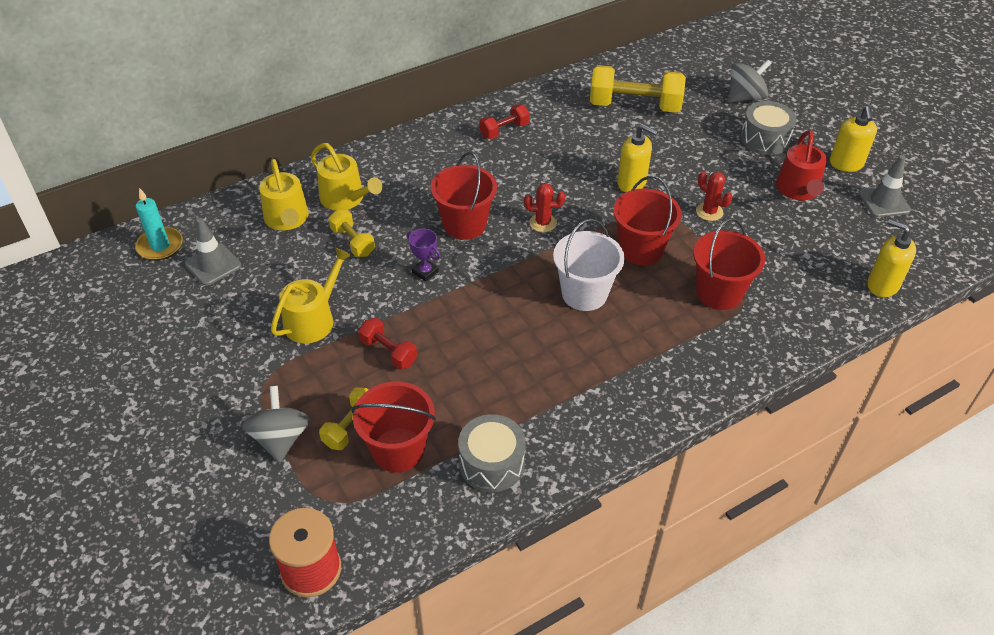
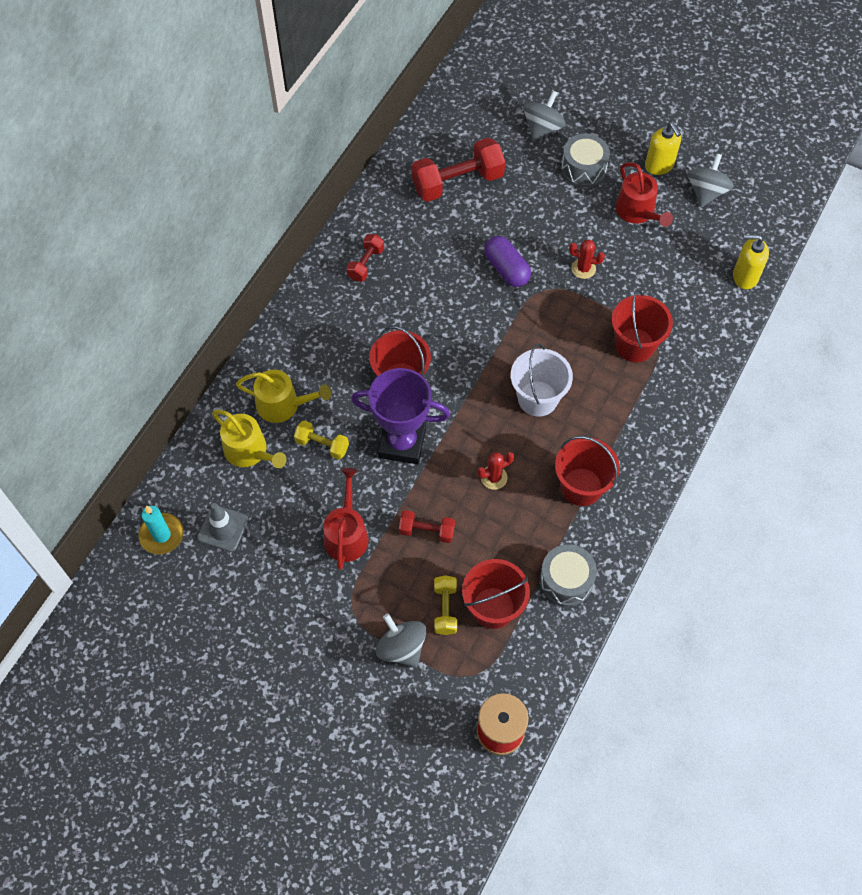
camera: 30 degrees left, 15 degrees up
(313, 319) = (346, 534): yellow watering can -> red watering can
(425, 272) = (402, 443): purple trophy -> purple trophy, size x2.33
(543, 223) = (462, 346): red cactus -> red cactus (494, 477)
(632, 183) = (506, 269): yellow soap dispenser -> purple capsule
(634, 106) = (457, 182): yellow dumbbell -> red dumbbell
(641, 249) = (554, 333): red bucket -> red bucket (581, 487)
(884, 201) = (706, 192): grey traffic cone -> grey spinning top

